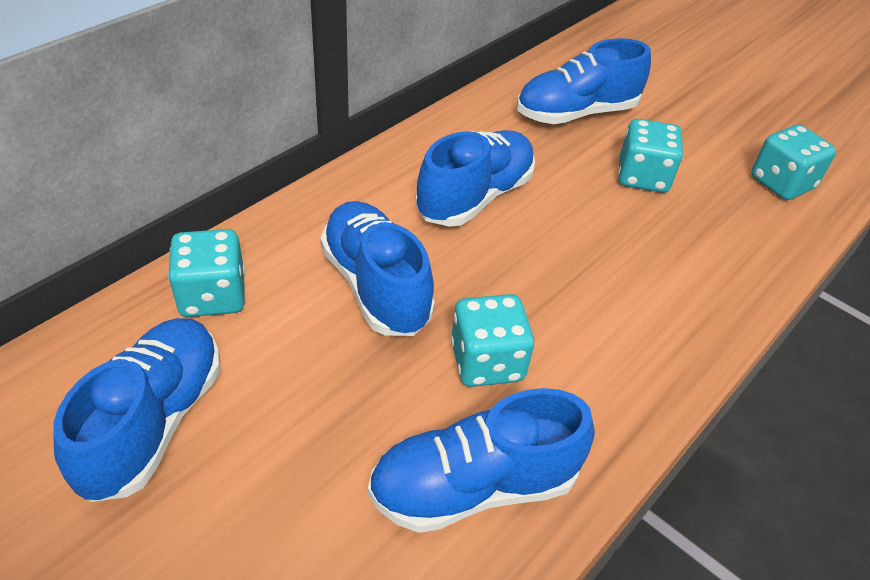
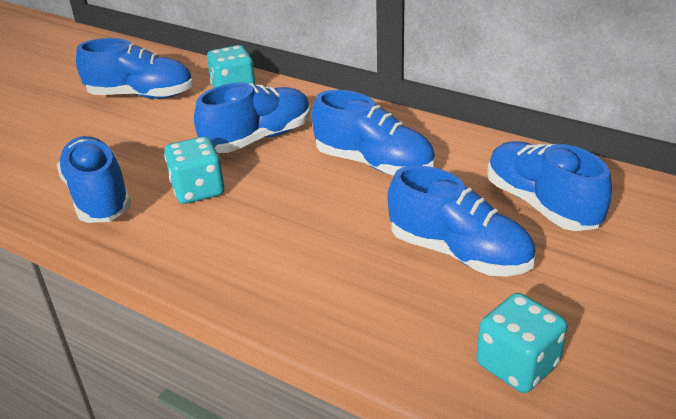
camera: 85 degrees right, 10 degrees down
(642, 177) = (459, 253): turquoise dice -> blue shoe

